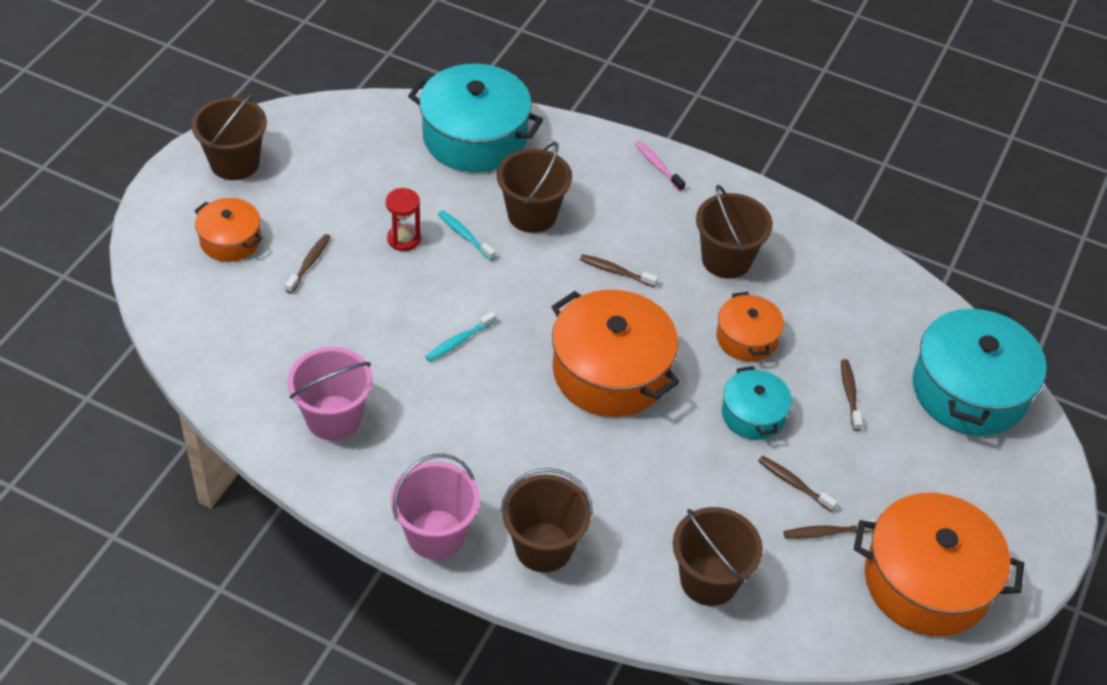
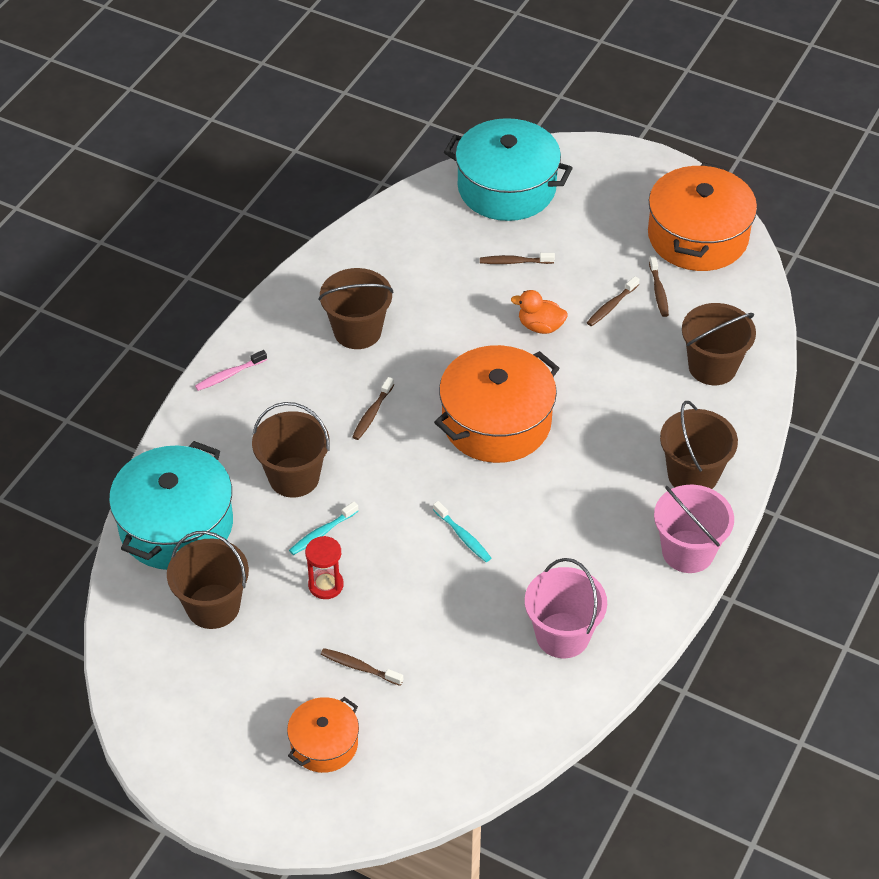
camera: 85 degrees left, 0 degrees up
(235, 163) = (202, 750): brown bucket -> brown bucket (213, 606)
(747, 338) = (453, 324): orange pot -> none
(753, 414) = (540, 326): turquoise pot -> orange duck

